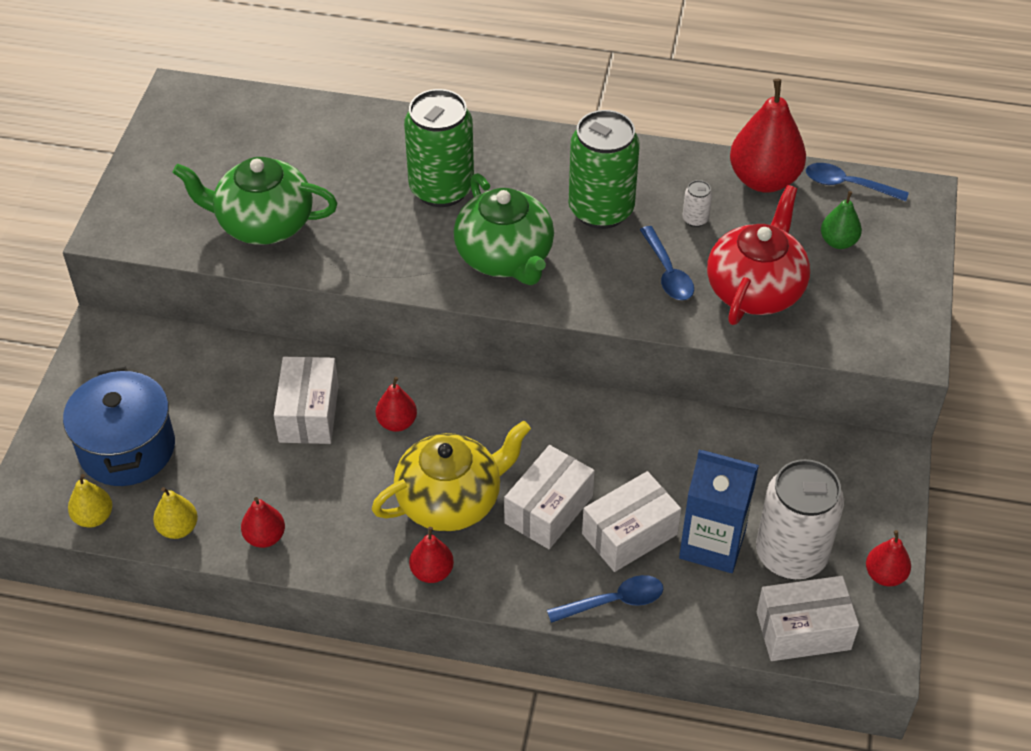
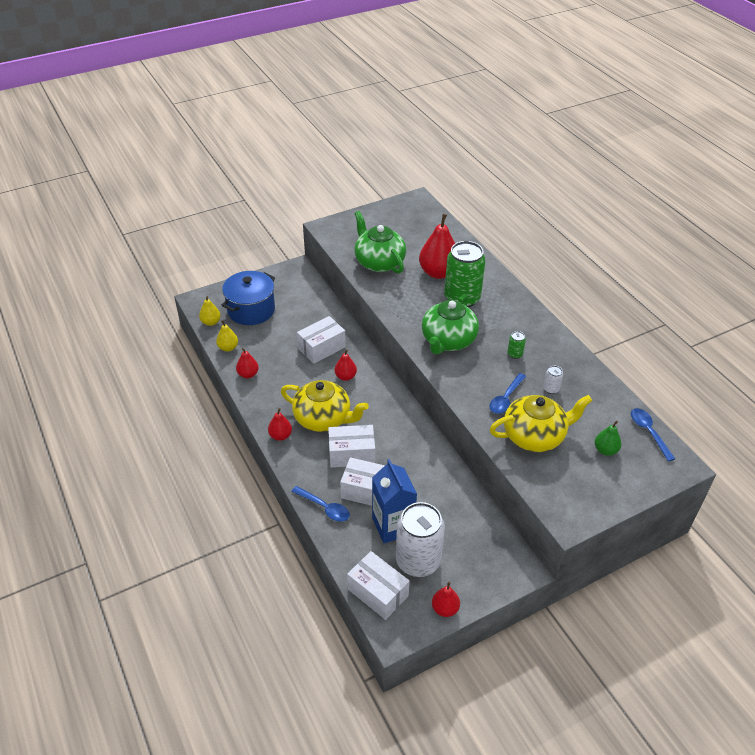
camera: 50 degrees right, 5 degrees down
(601, 210) = (514, 354): green can -> green can, size x0.40
(755, 289) = (534, 436): red teapot -> yellow teapot
(764, 180) = (609, 399): red pear -> red pear (438, 272)

